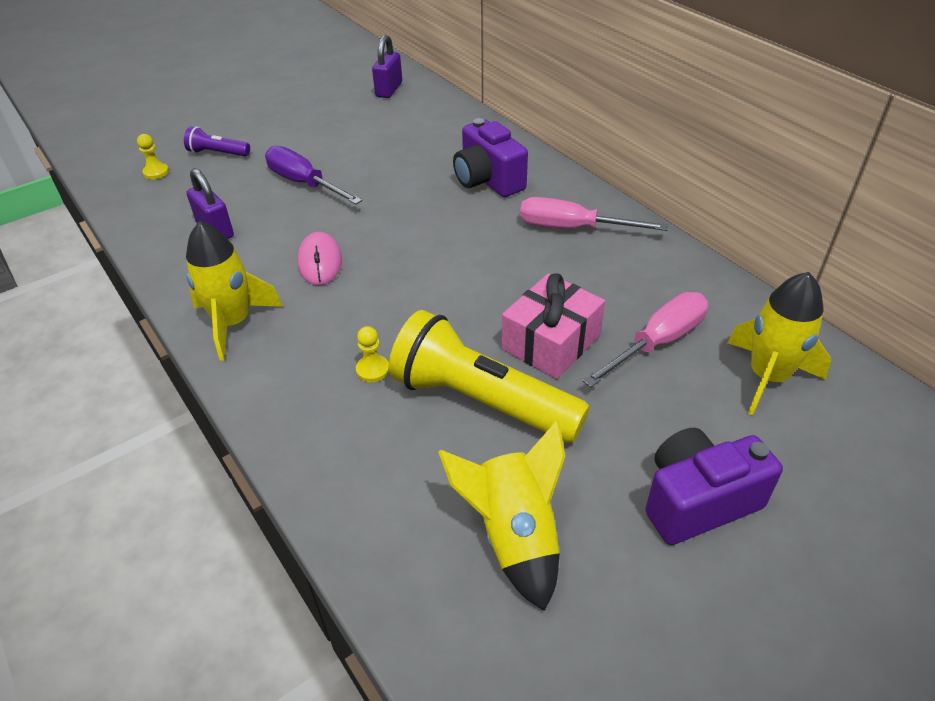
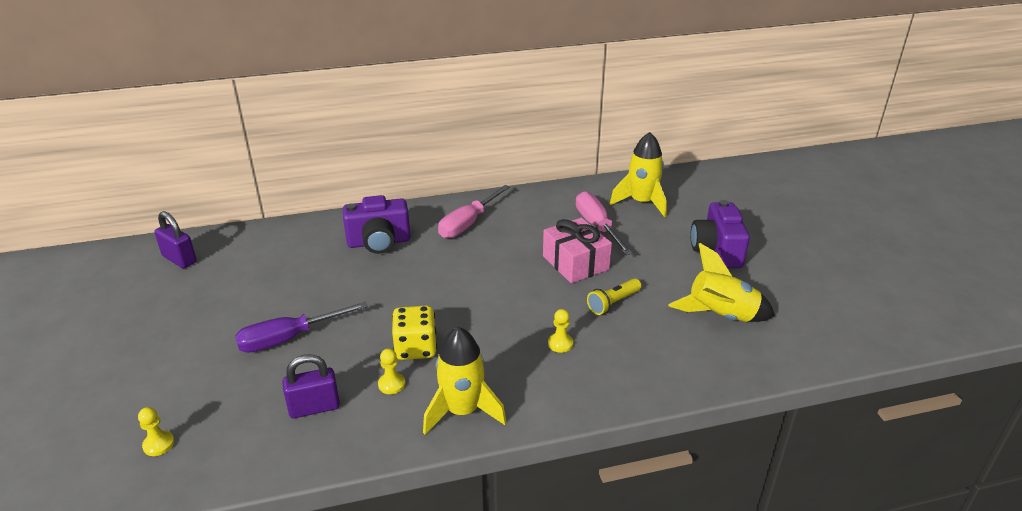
camera: 70 degrees left, 10 degrees down
(217, 153) = (170, 390): purple flashlight -> none
(260, 264) = (391, 384): none -> yellow pawn
(320, 262) = (416, 348): pink mouse -> yellow dice
(480, 400) = (613, 303): yellow flashlight -> yellow flashlight, size x0.47

